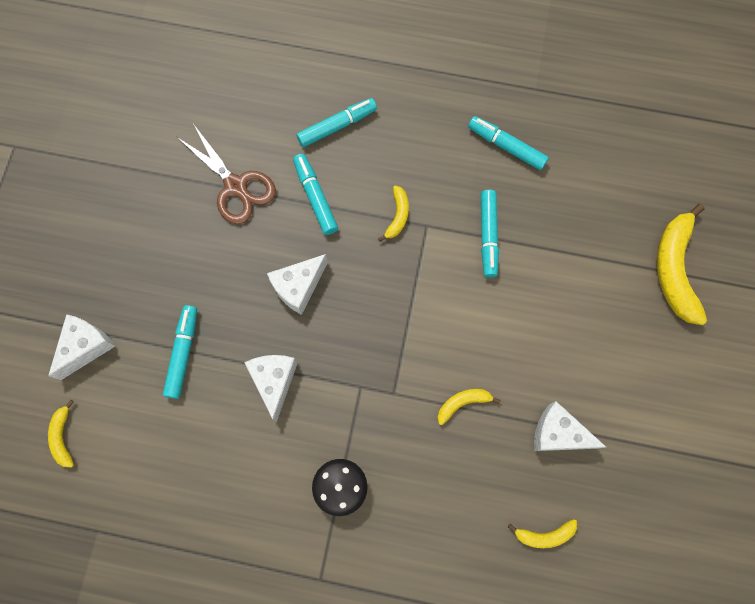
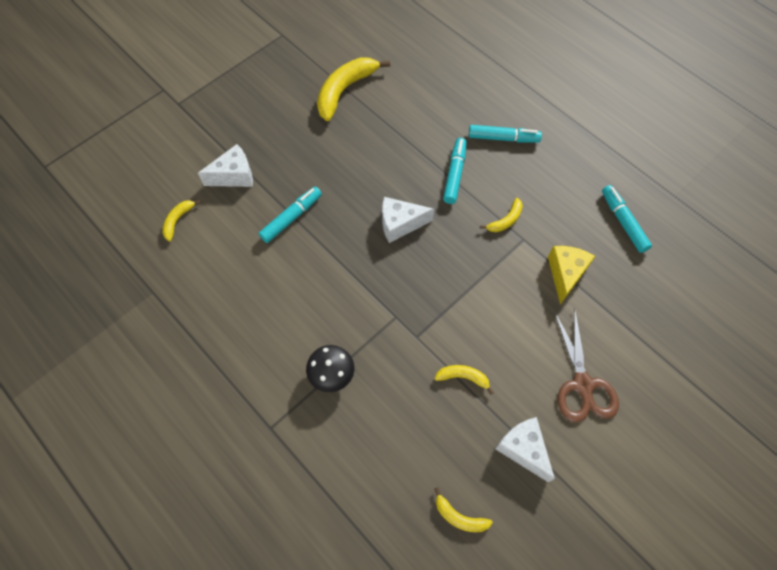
camera: 35 degrees right, 10 degrees down
(235, 186) = (404, 136): brown scissors -> brown scissors (582, 384)
(274, 381) = (338, 274): white cheese -> none
(488, 236) = (565, 274): turquoise marker -> yellow cheese
(674, 269) = (706, 391): yellow banana -> yellow banana (345, 91)

